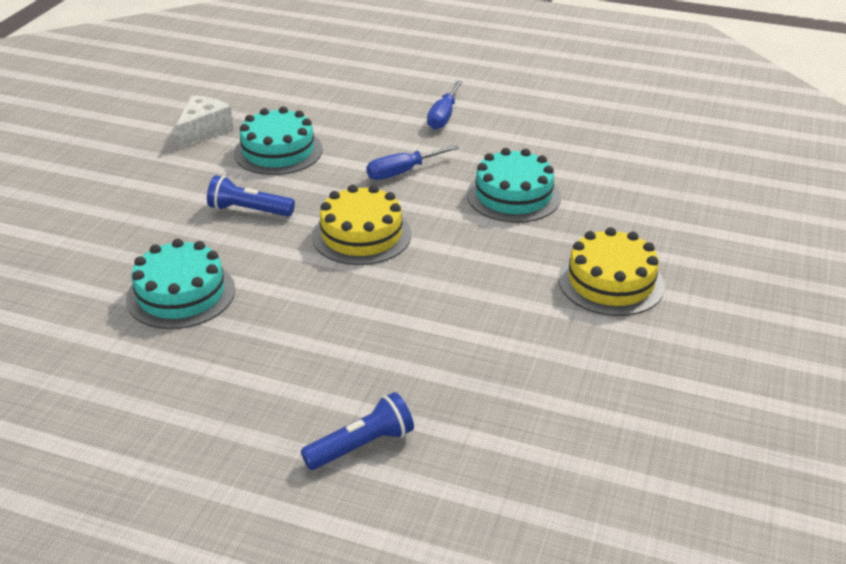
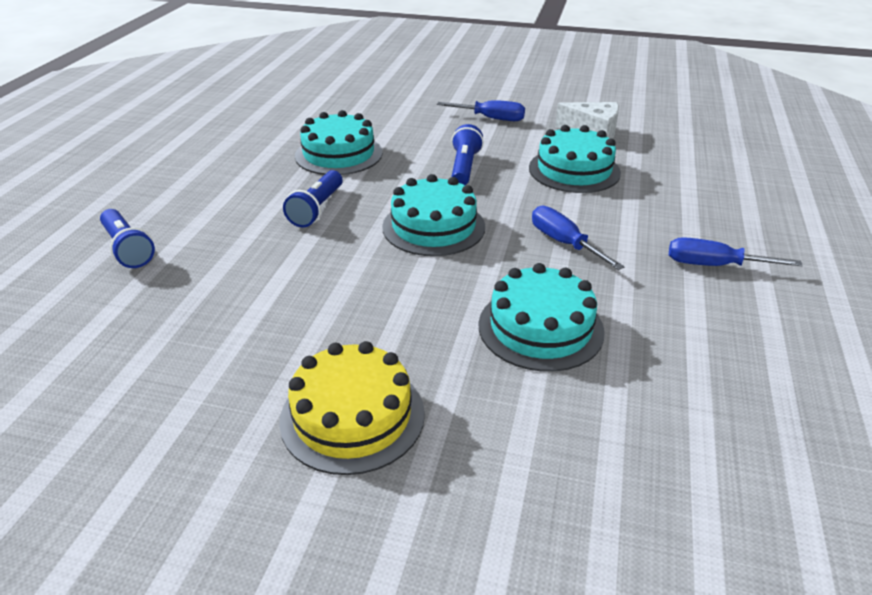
camera: 85 degrees right, 0 degrees up
(137, 185) = (491, 118): none -> blue screwdriver
(308, 307) = (317, 209): none -> blue flashlight
(361, 235) = (433, 227): yellow cake -> turquoise cake

